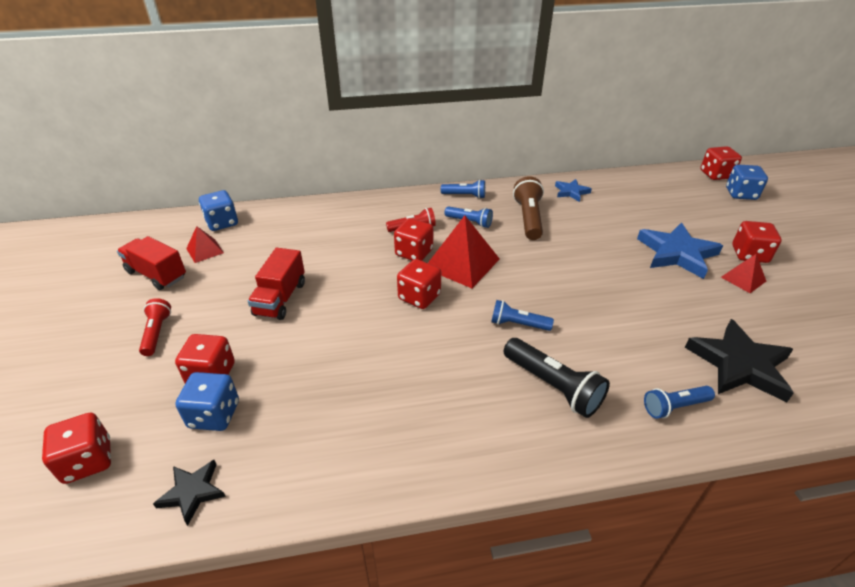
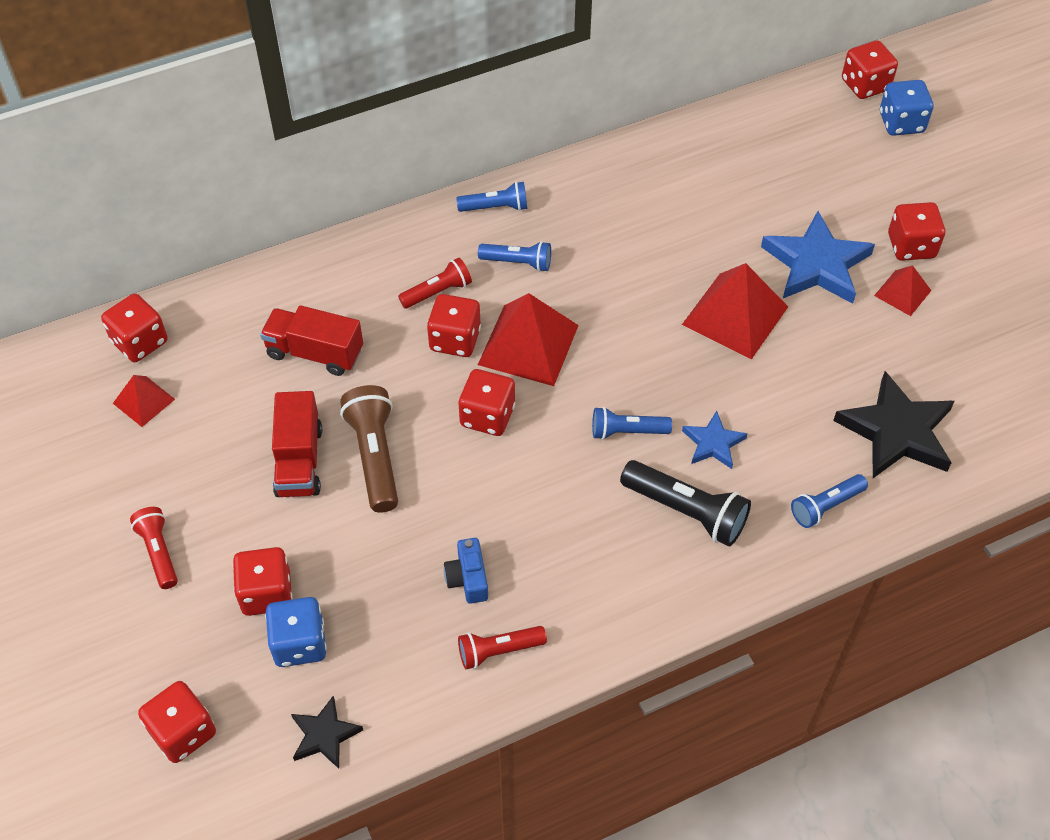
camera: 15 degrees left, 15 degrees up
(157, 274) = (98, 459): red truck -> red truck (315, 353)
(222, 223) = (140, 342): blue dice -> red dice
(363, 397) = (468, 578): none -> blue camera
(365, 458) = (498, 651): none -> red flashlight
(528, 218) = (602, 237): brown flashlight -> brown flashlight (375, 456)
(571, 192) = (655, 167): blue star -> blue star (713, 443)
(613, 271) = (735, 315): none -> red pyramid

